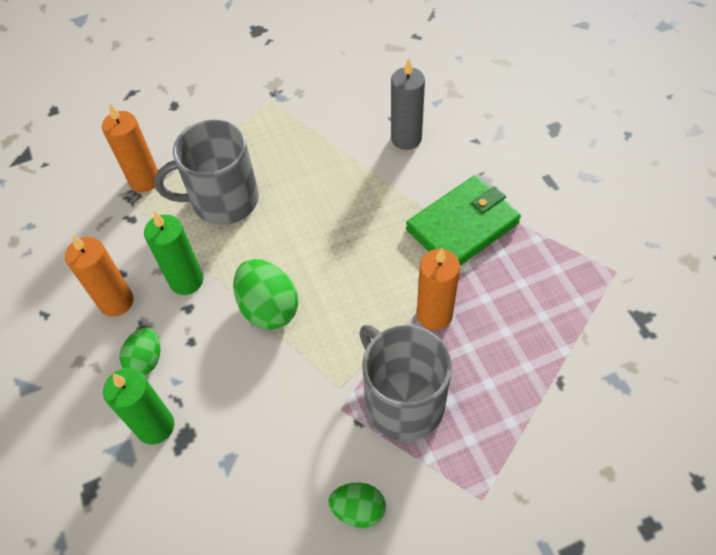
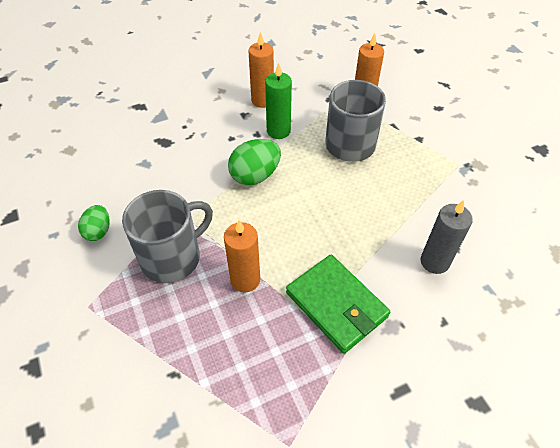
camera: 85 degrees right, 5 degrees down
(146, 360) = (219, 119): green egg -> none
(155, 426) = (174, 128): green candle -> none

